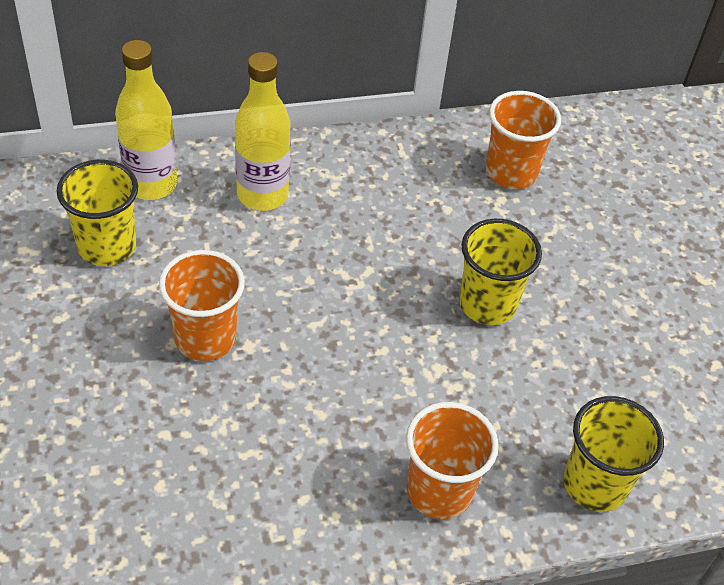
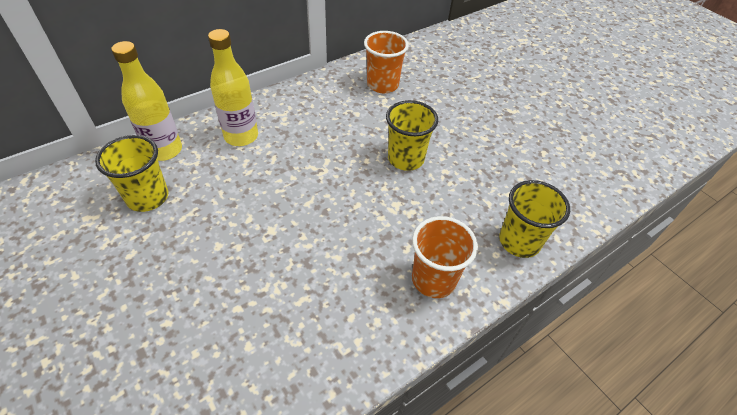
camera: 20 degrees left, 0 degrees up
(205, 338) = (240, 235): orange cup -> none

